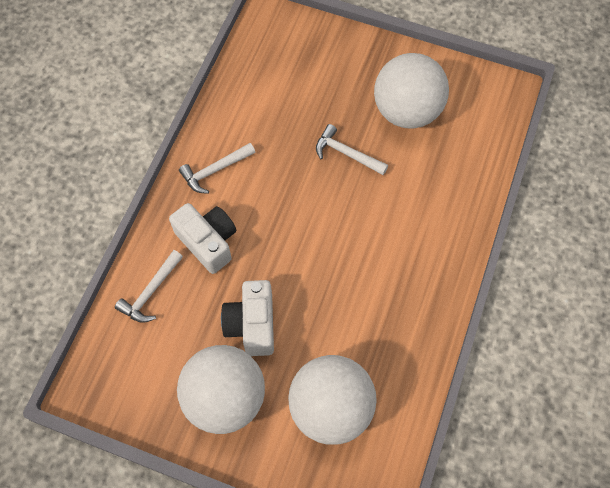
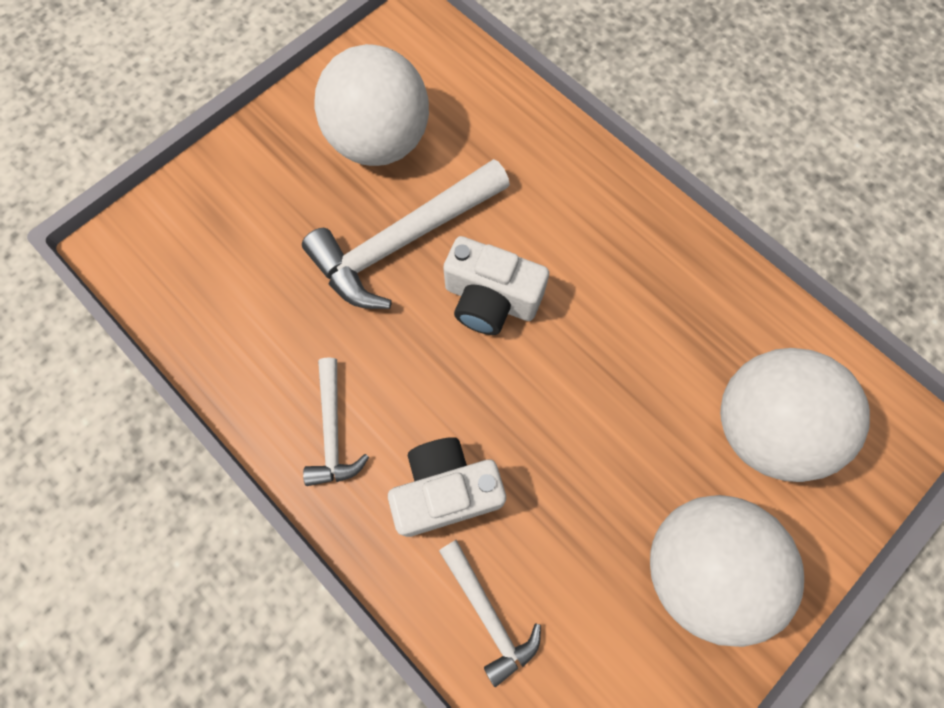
camera: 65 degrees left, 5 degrees up
(252, 324) = (603, 481): white camera -> white camera (490, 299)
(346, 153) = (402, 242): white hammer -> white hammer, size x1.82

